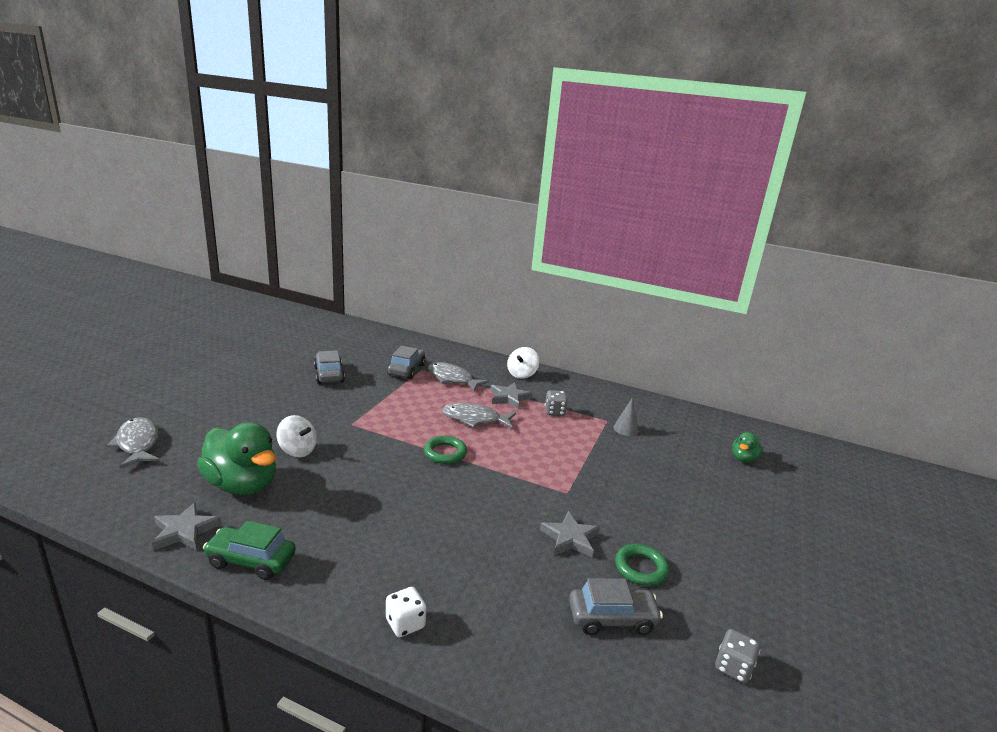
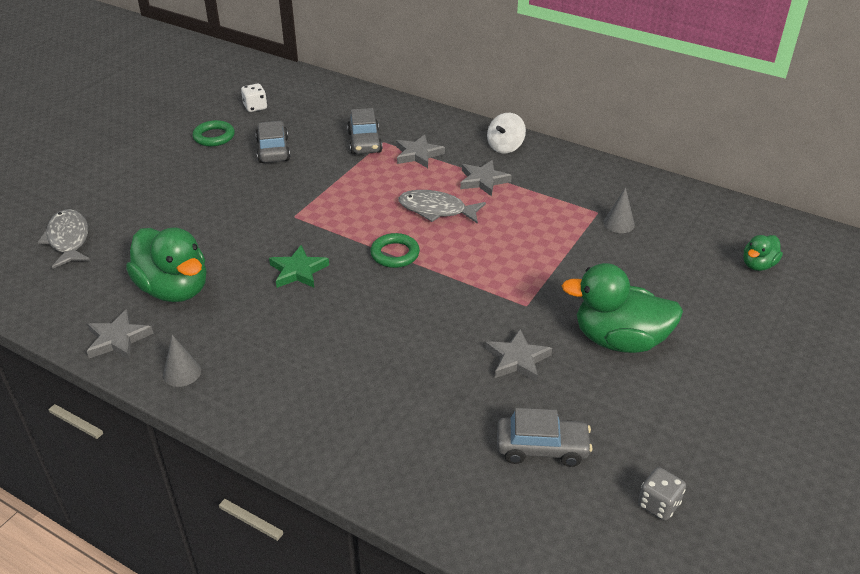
camera: 10 degrees right, 15 degrees up
(251, 561) = (182, 372): green car -> grey cone
(297, 450) = (233, 249): white spinning top -> none
(360, 467) = (298, 271): none -> green star
(405, 624) = (328, 443): white dice -> white dice (255, 107)
(406, 370) = (364, 142): grey car -> grey car turned 150 degrees clockwise
(452, 379) = (418, 154): grey fish -> grey star
(555, 412) = (535, 200): grey dice -> none
(640, 568) = (588, 396): green ring -> green ring (214, 137)
(653, 519) = (619, 340): none -> green duck

